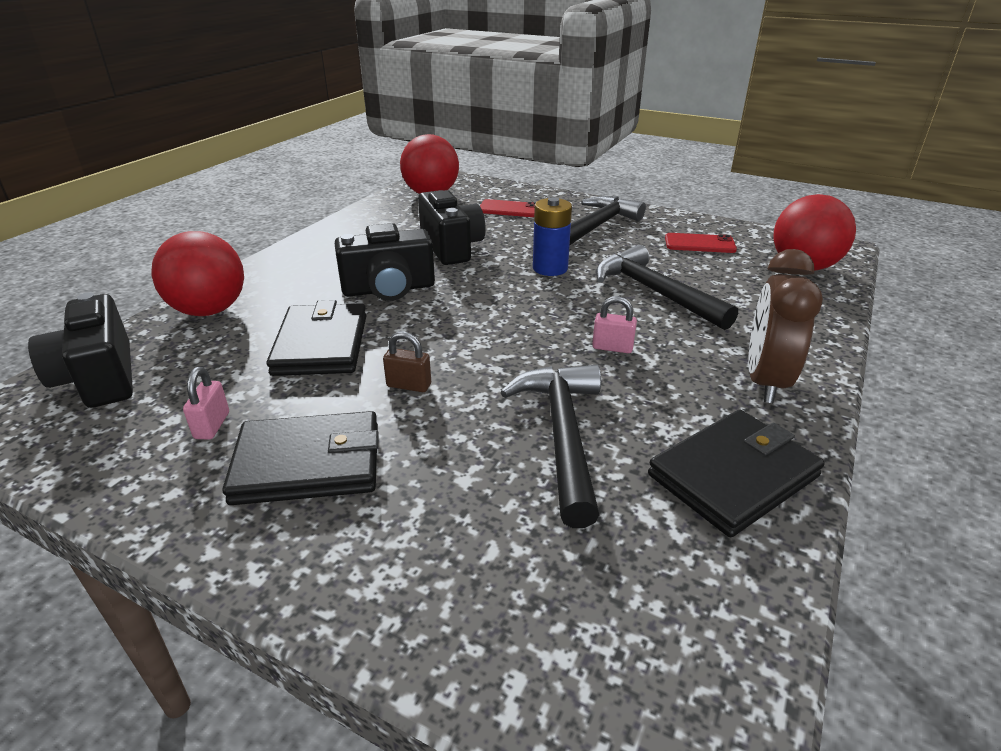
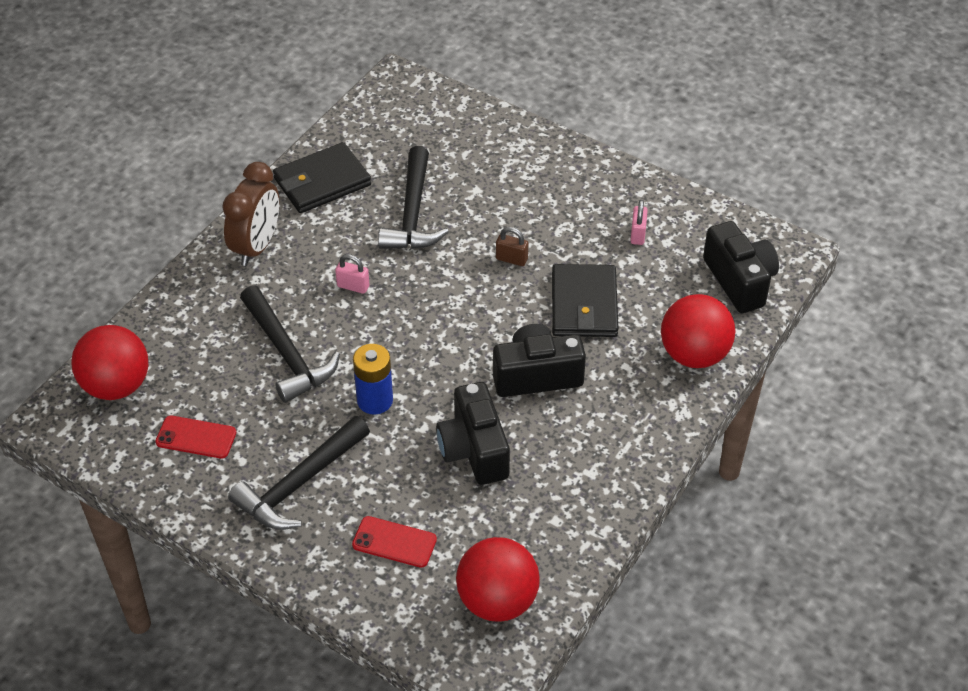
camera: 175 degrees left, 15 degrees up
(308, 463) = (568, 204): black wallet -> none

